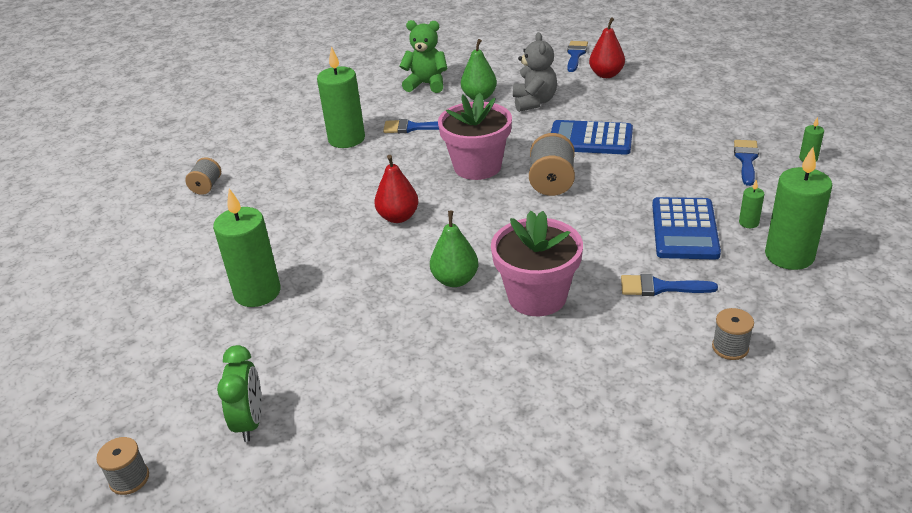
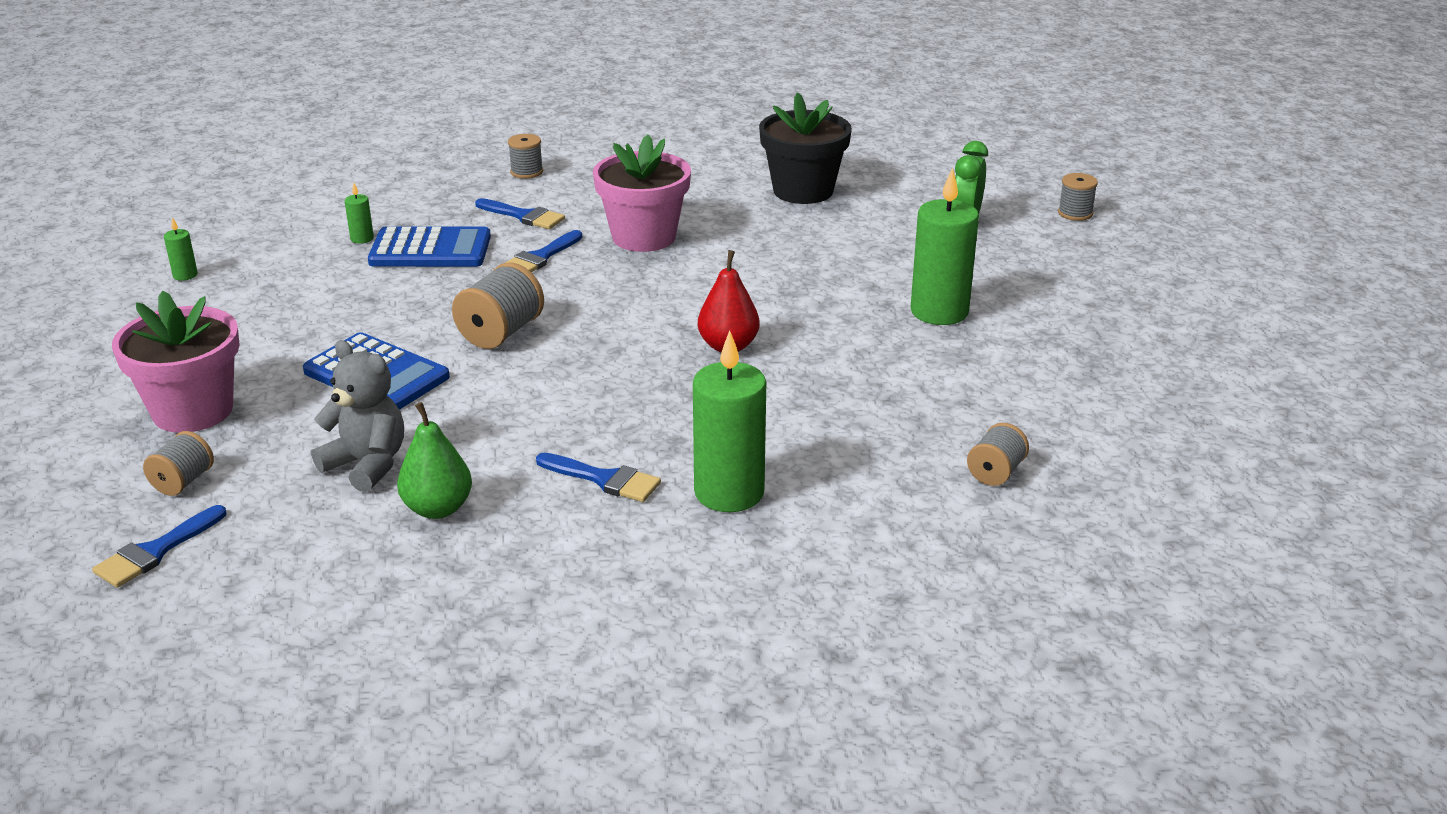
camera: 160 degrees left, 5 degrees down
(426, 84) = (498, 576): green teddy bear -> none
(435, 416) = (803, 191): none -> black flower pot
(455, 280) = (712, 269): green pear -> none
(477, 166) = (569, 382): pink flower pot -> pink flower pot (193, 411)
(534, 102) = (367, 465): grey teddy bear -> grey teddy bear turned 105 degrees clockwise
(606, 74) = (183, 482): red pear -> grey spool
(684, 229) = (430, 249): blue calculator -> blue calculator turned 60 degrees clockwise
(746, 159) = (247, 293): blue brush -> blue brush (540, 257)
(789, 256) = (376, 208): green candle -> none

